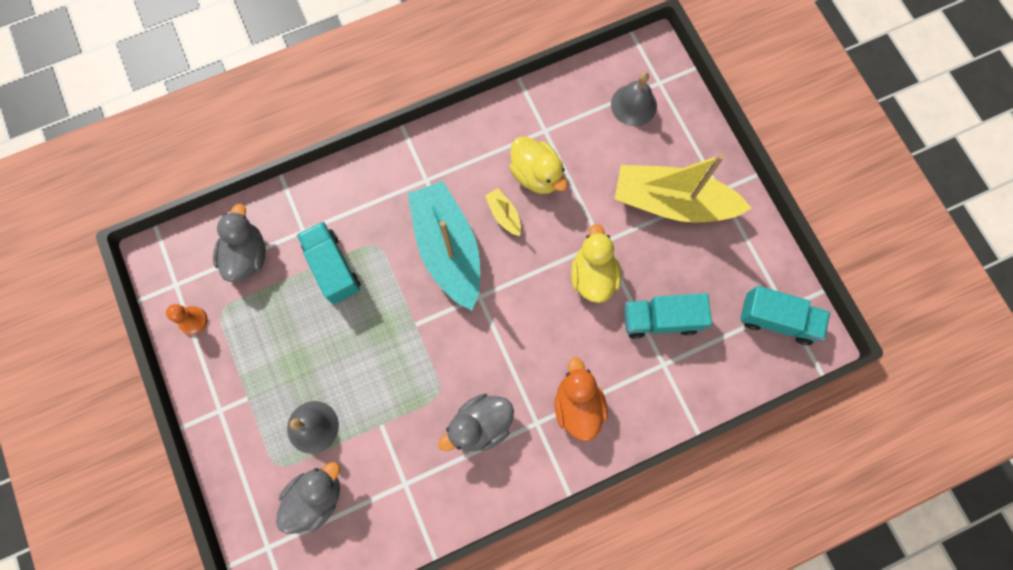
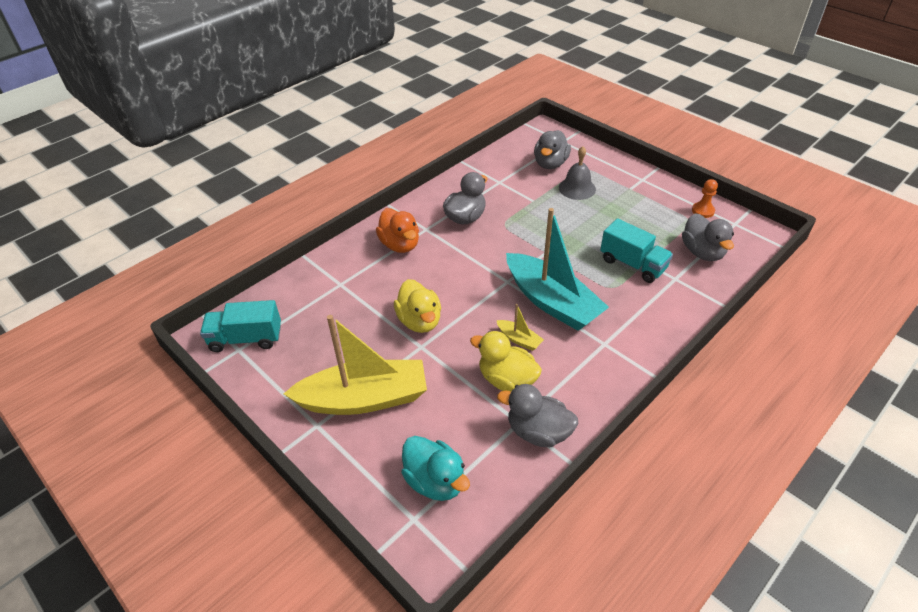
camera: 160 degrees right, 30 degrees down
(533, 116) = (538, 432): none -> grey duck
(633, 105) = (435, 481): grey bell -> turquoise duck
(660, 319) = (350, 310): turquoise truck -> none

